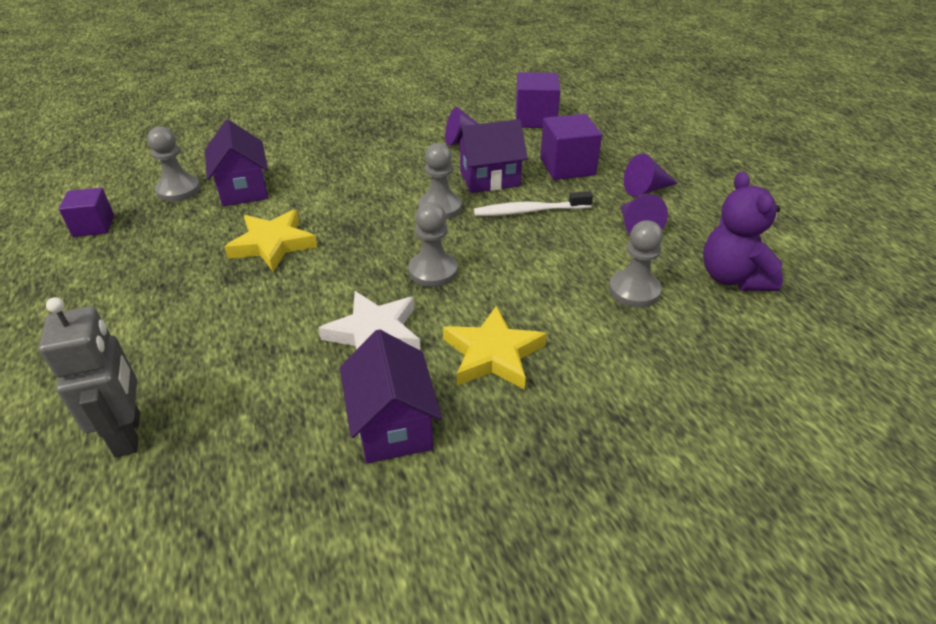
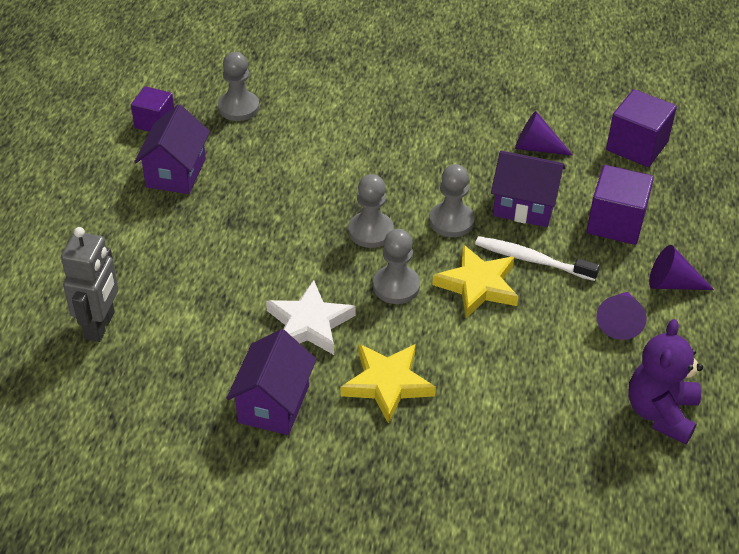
camera: 30 degrees right, 5 degrees up
(243, 189) = (292, 128): purple house -> purple house (176, 173)
(273, 244) = (283, 201): yellow star -> yellow star (478, 285)
(634, 290) = (555, 383): grey pawn -> grey pawn (370, 231)

